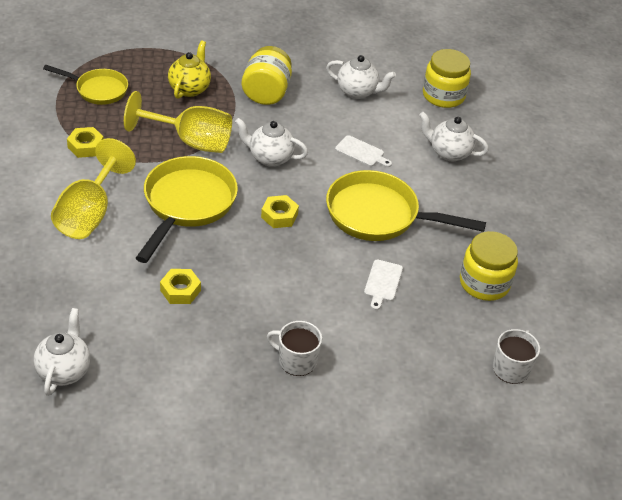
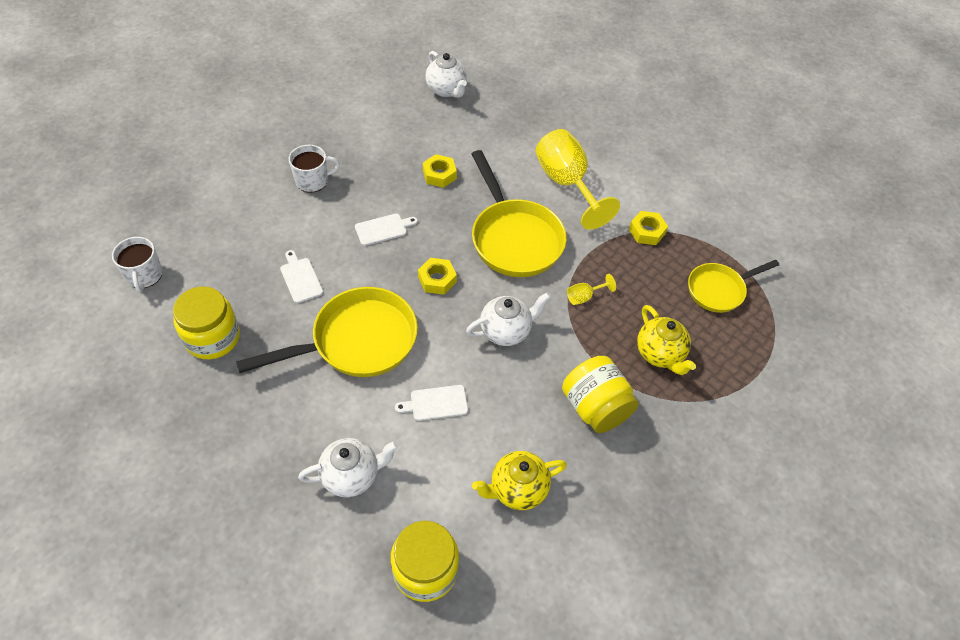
camera: 140 degrees right, 10 degrees up
(191, 141) = (584, 297): yellow goblet -> yellow goblet, size x0.42
(279, 277) = (383, 229): none -> white cutting board
(358, 92) = (517, 489): white teapot -> yellow teapot

